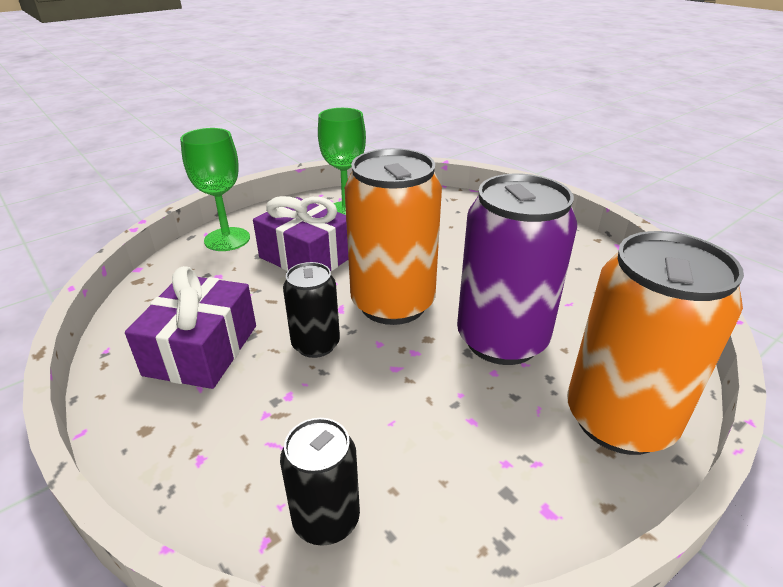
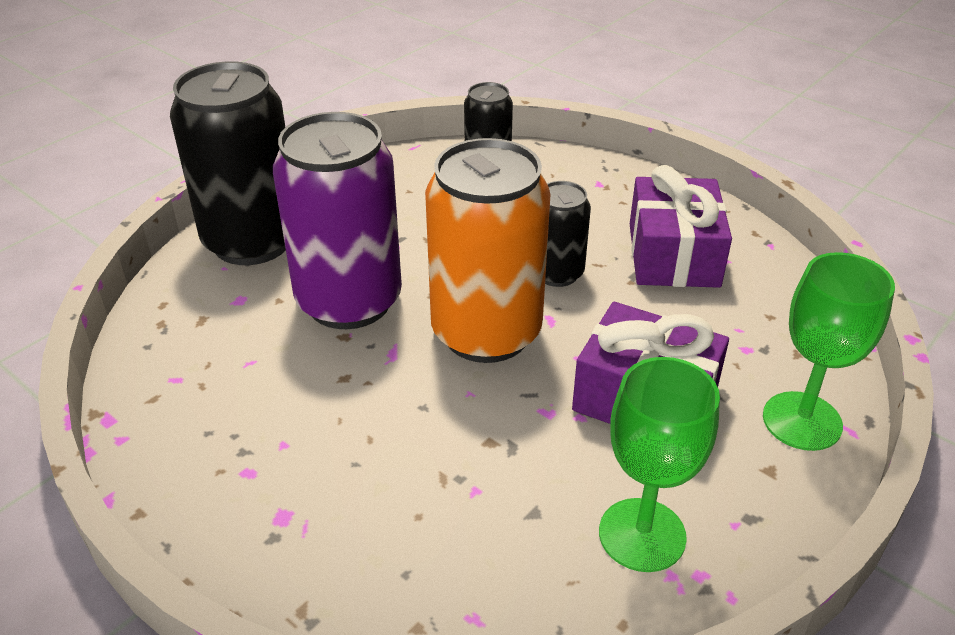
camera: 170 degrees right, 5 degrees up
(619, 419) = (252, 241): orange can -> black can

